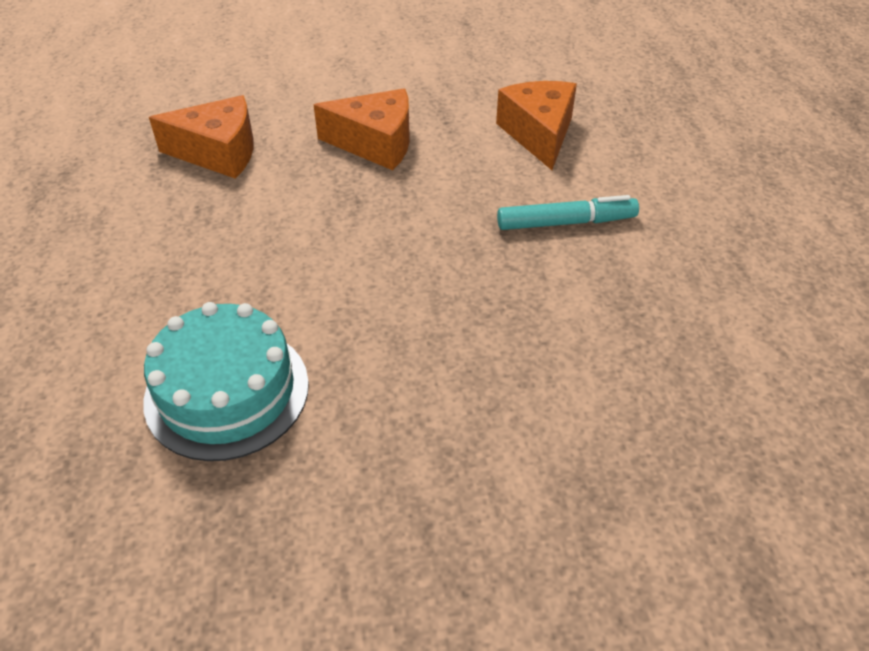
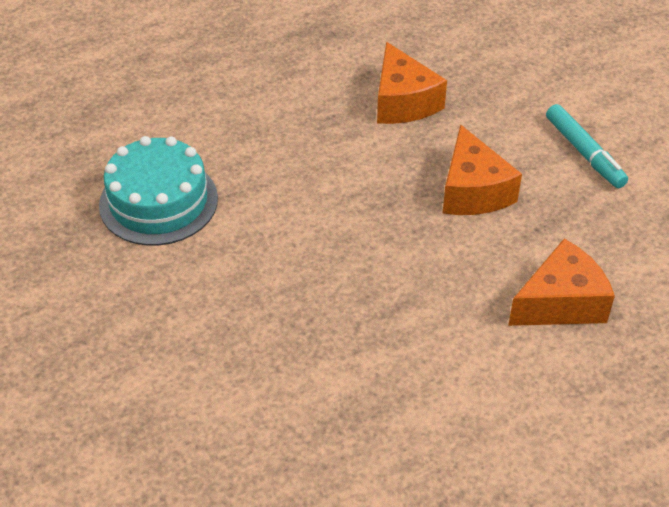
camera: 70 degrees right, 0 degrees up
(566, 222) = (435, 352): turquoise marker -> turquoise marker (584, 153)

